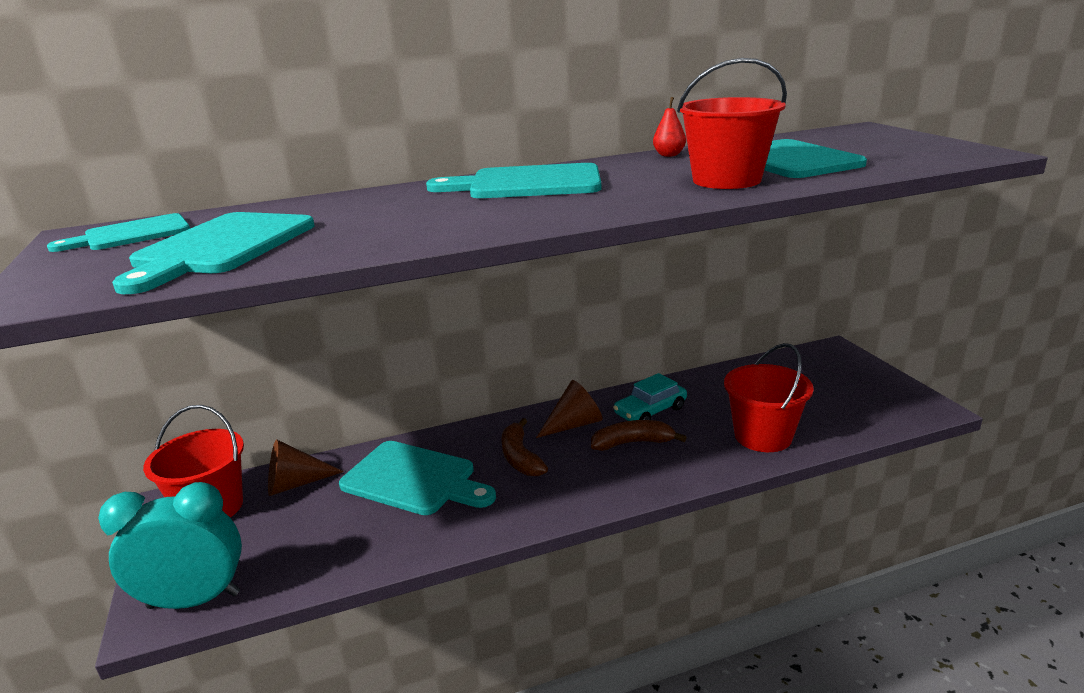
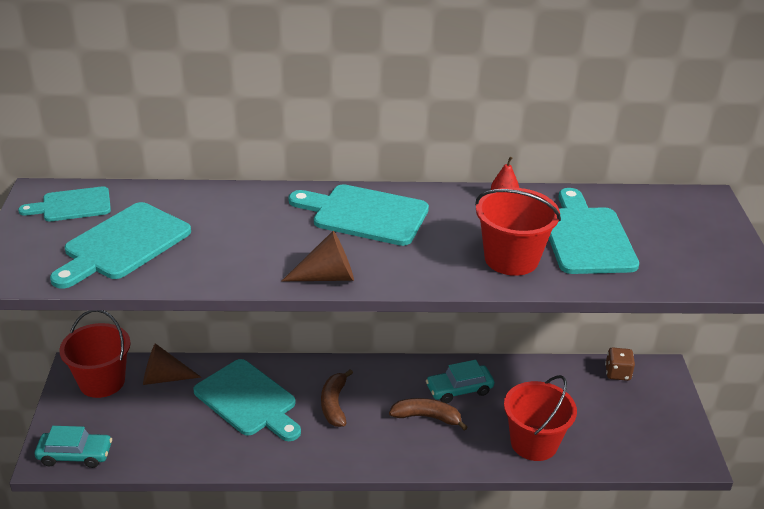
camera: 15 degrees right, 10 degrees up
(194, 600) = (75, 455): turquoise clock -> turquoise car
(574, 424) = (391, 384): brown cone -> brown cone (327, 277)
(795, 361) = (617, 373): none -> brown dice

